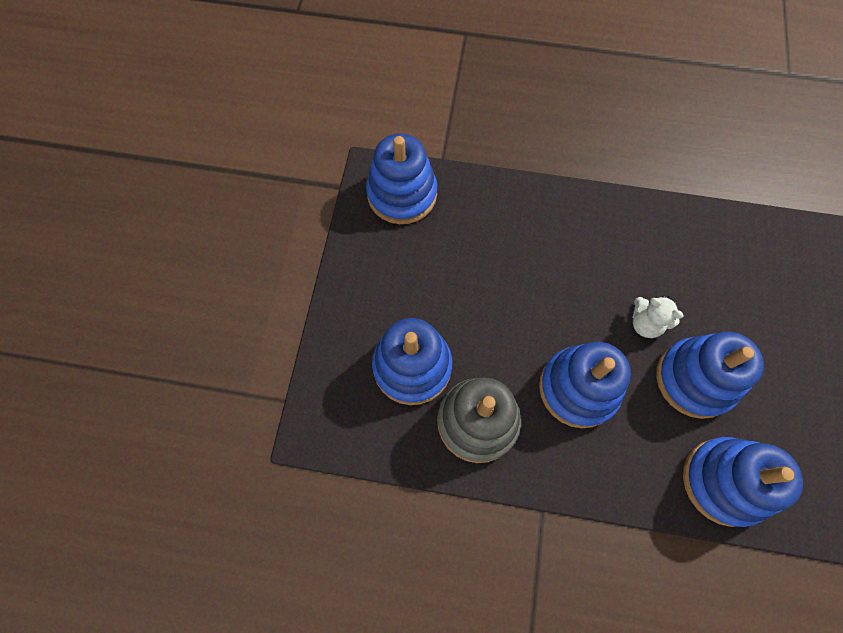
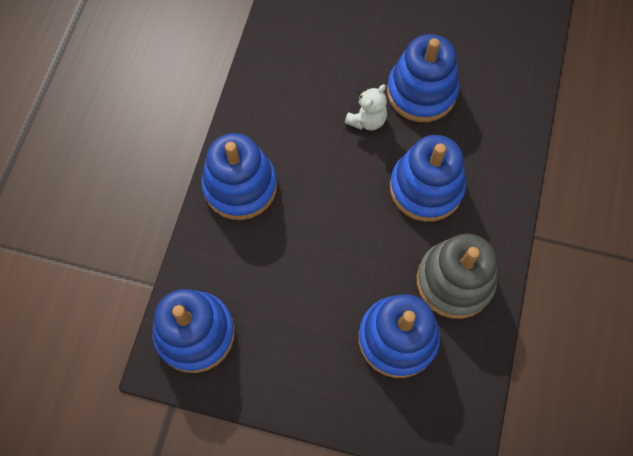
camera: 85 degrees left, 0 degrees up
(724, 481) = (508, 90): blue stacking toy -> blue stacking toy (240, 186)

